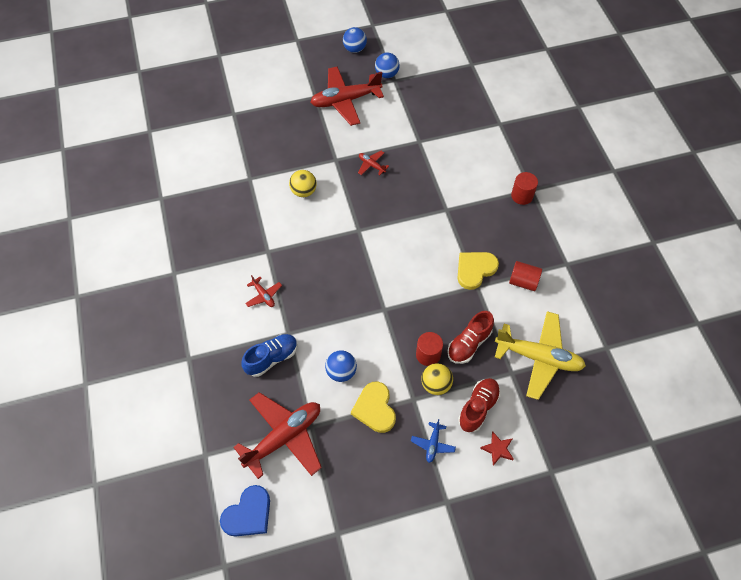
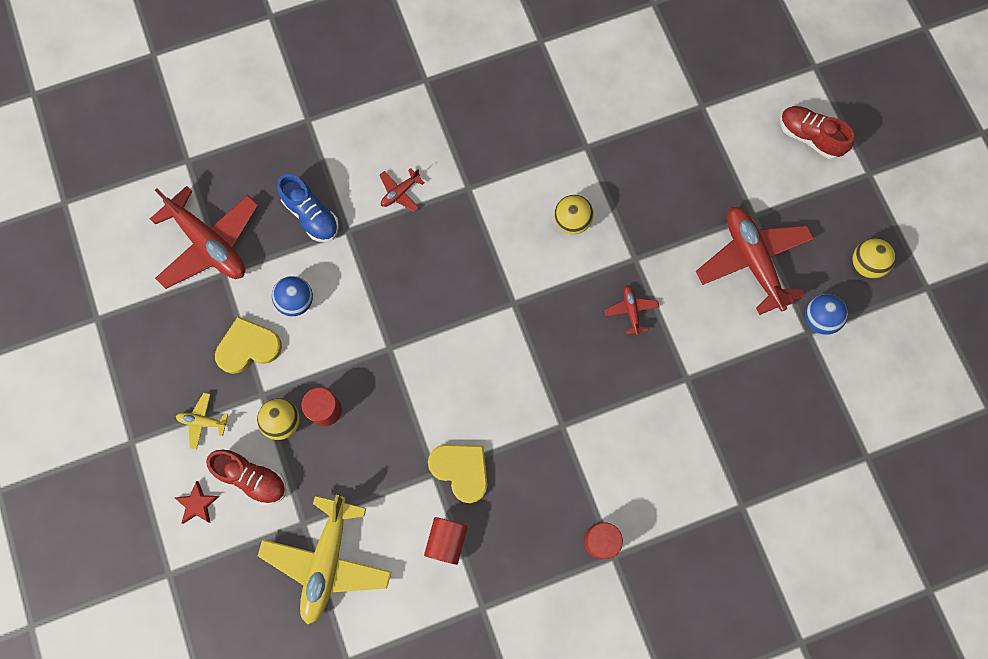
camera: 85 degrees right, 15 degrees up
(248, 514) = (119, 218): blue heart -> none
(354, 49) = (866, 264): blue ball -> yellow ball
(371, 165) = (631, 311): red plane -> red plane turned 45 degrees counterclockwise
(433, 444) = (203, 421): blue plane -> yellow plane
(469, 344) = (343, 464): red shoe -> red shoe (809, 137)

